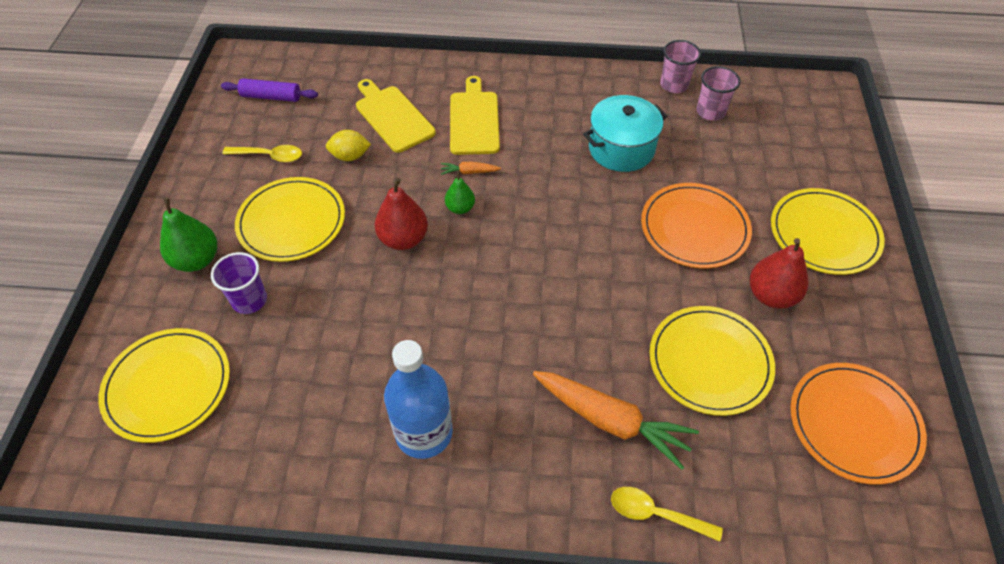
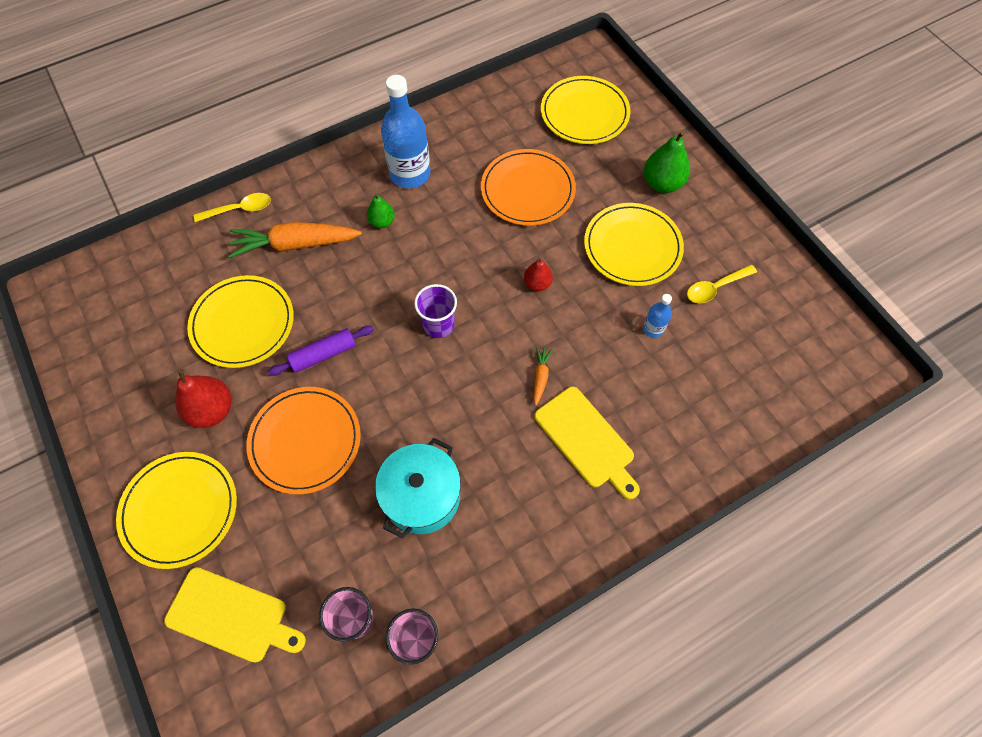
camera: 145 degrees right, 10 degrees up
(249, 300) = (596, 181): purple cup -> purple cup (438, 325)
(271, 97) = (788, 345): purple rolling pin -> purple rolling pin (323, 354)
(350, 156) = (653, 329): yellow lemon -> blue bottle
(393, 116) = (662, 394): yellow cutting board -> yellow cutting board (231, 616)
(403, 239) = (537, 284): red pear -> red pear, size x0.60
(460, 208) = (518, 337): green pear -> green pear (382, 222)
(469, 172) = (540, 377): orange carrot -> orange carrot turned 45 degrees counterclockwise
(854, 424) = (120, 336): orange plate -> orange plate (527, 190)

